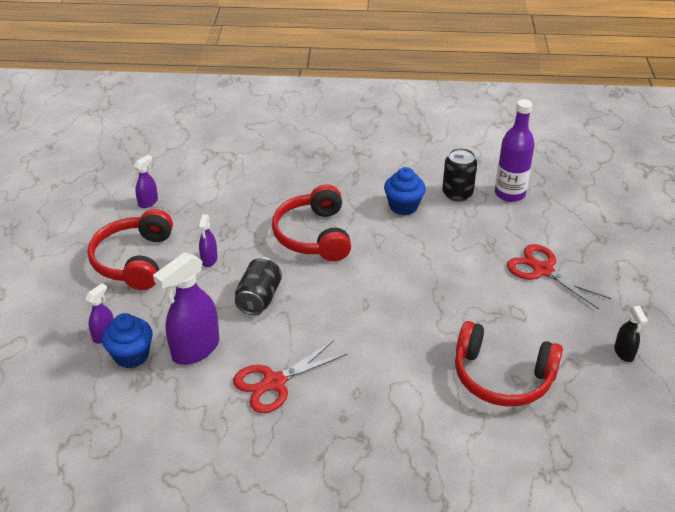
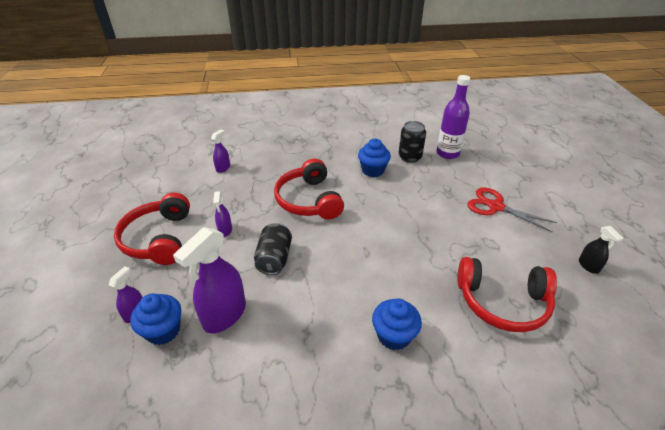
camera: 10 degrees left, 0 degrees up
(148, 202) = (167, 189): purple spray bottle -> purple spray bottle (223, 168)
(274, 382) = (304, 338): red scissors -> none
(369, 393) = (394, 336): none -> blue cupcake

